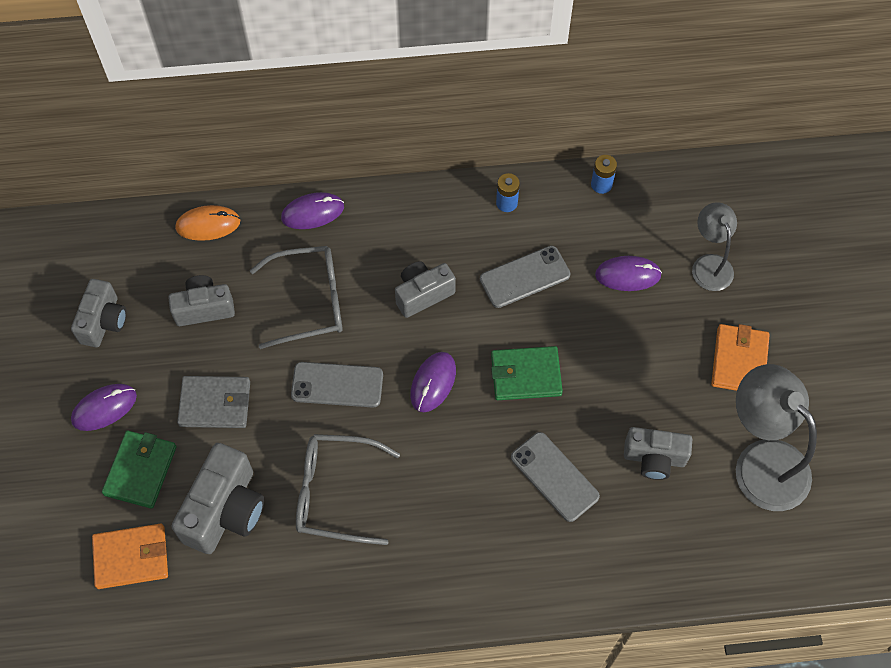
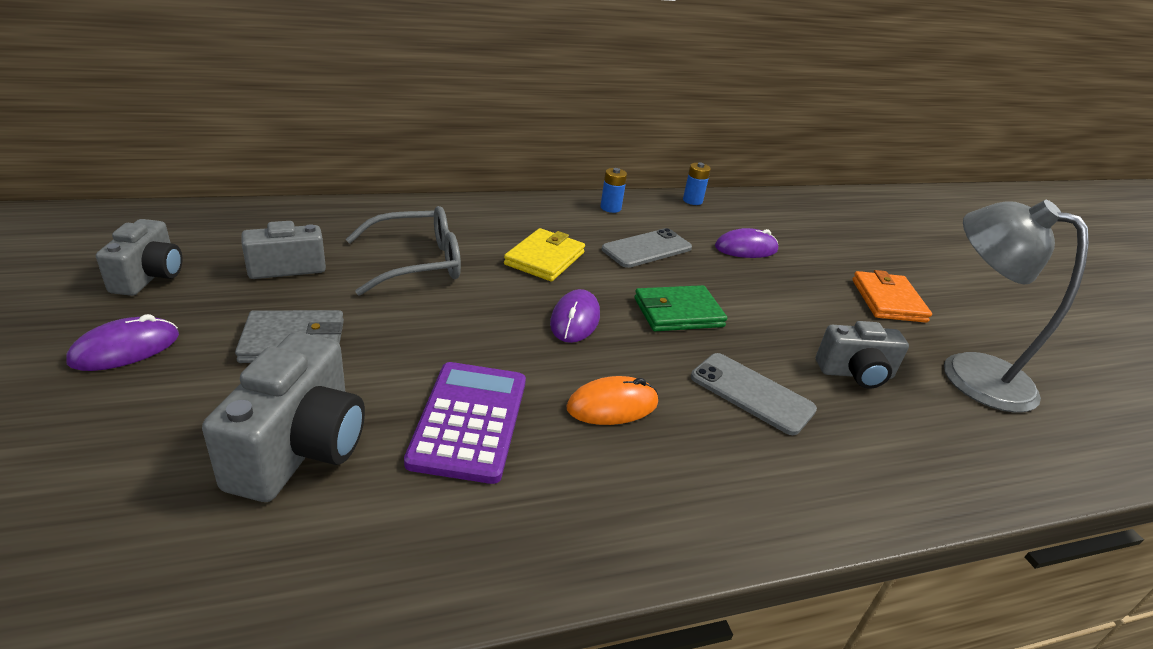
camera: 15 degrees left, 30 degrees down
(131, 557) = (120, 519): orange wallet -> none
(140, 470) = (166, 410): green wallet -> none
(208, 224) = (298, 214): orange mouse -> orange mouse (612, 405)
(312, 212) = (415, 209): purple mouse -> none
(335, 493) = (469, 421): grey glasses -> purple calculator
(337, 385) = (458, 323): grey phone -> none
(423, 294) = (545, 259): grey camera -> yellow wallet
(709, 264) = (816, 243): grey lamp -> none

